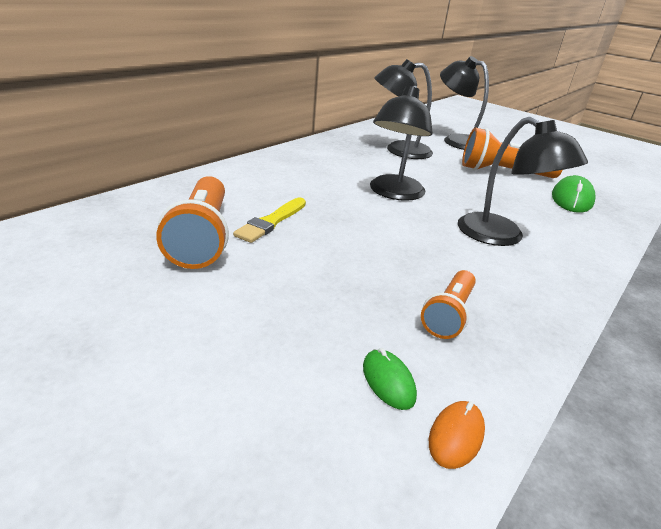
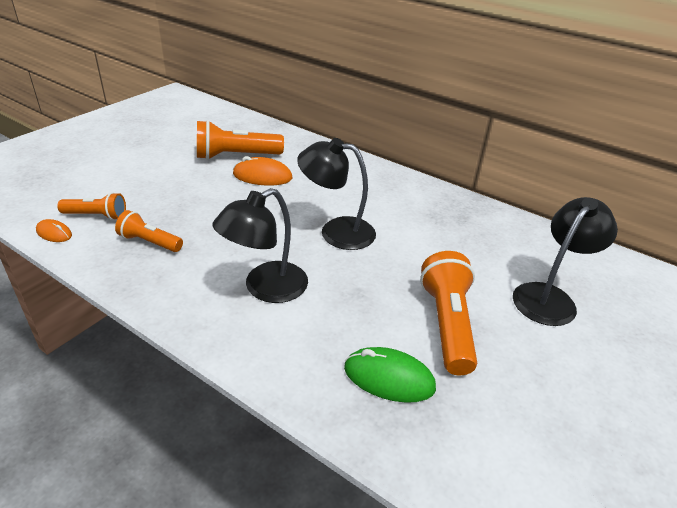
camera: 85 degrees right, 5 degrees up
(271, 222) = (262, 176): yellow brush -> orange mouse
(388, 381) = (96, 216): green mouse -> orange flashlight
(399, 150) = (462, 242): black lamp -> none

